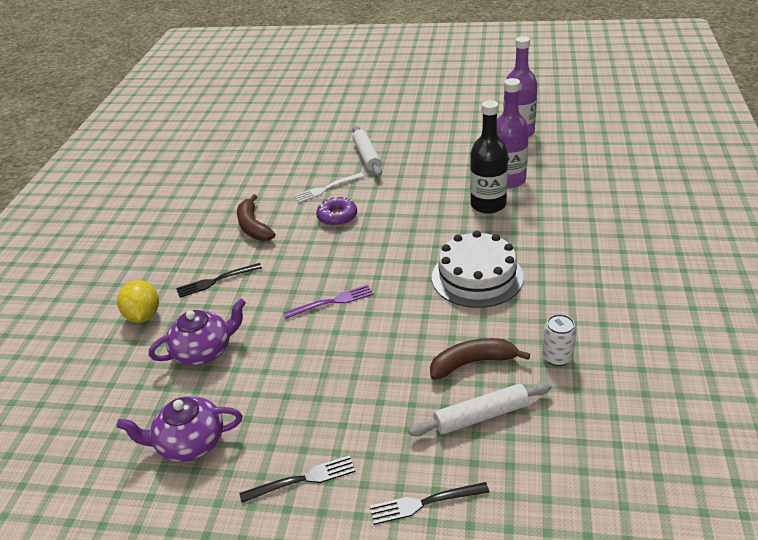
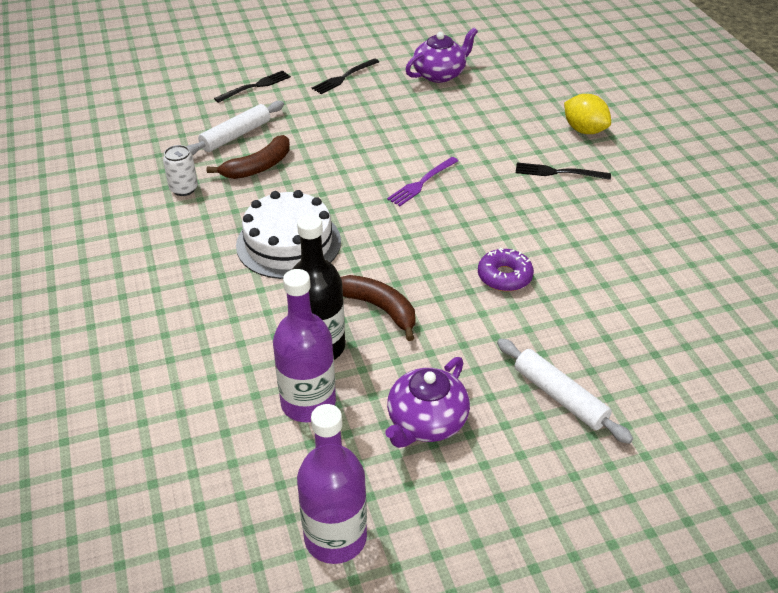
camera: 150 degrees right, 5 degrees up
(204, 351) = (496, 121): purple teapot -> purple teapot (426, 422)
(215, 281) = (557, 172): black fork -> black fork turned 120 degrees counterclockwise
(253, 226) = (592, 237): brown banana -> brown banana (379, 308)
(326, 188) = (561, 316): white fork -> none

